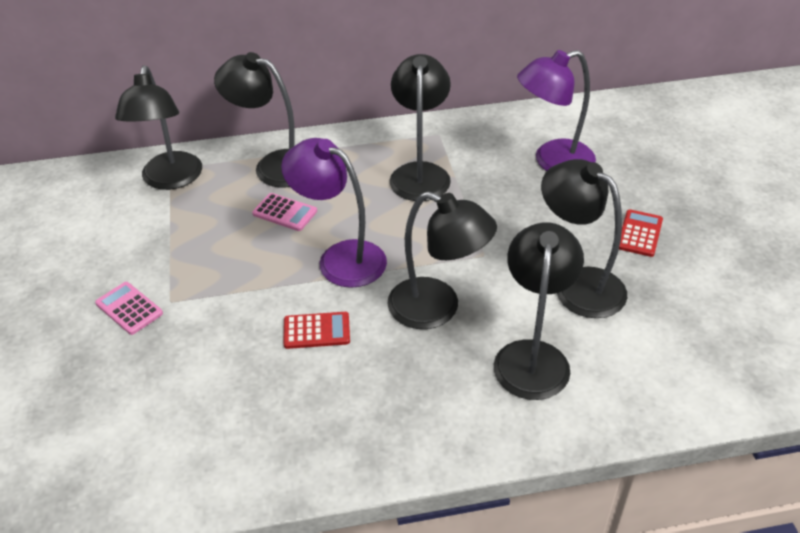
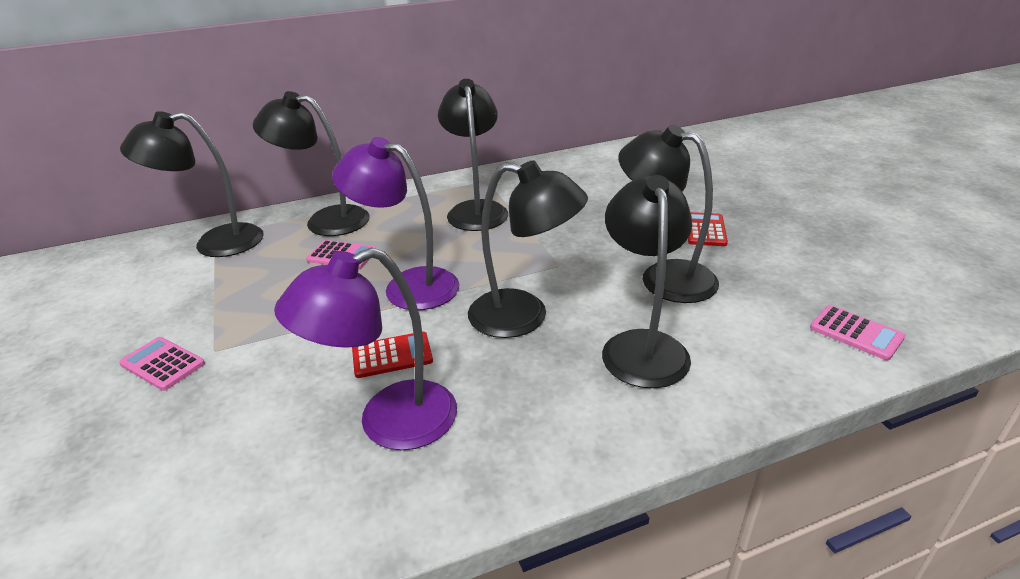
camera: 10 degrees left, 10 degrees down
(170, 180) = (215, 243): black lamp -> black lamp turned 90 degrees clockwise
(552, 161) = (601, 188): purple lamp -> purple lamp (389, 423)
(730, 374) = (856, 333): none -> pink calculator

